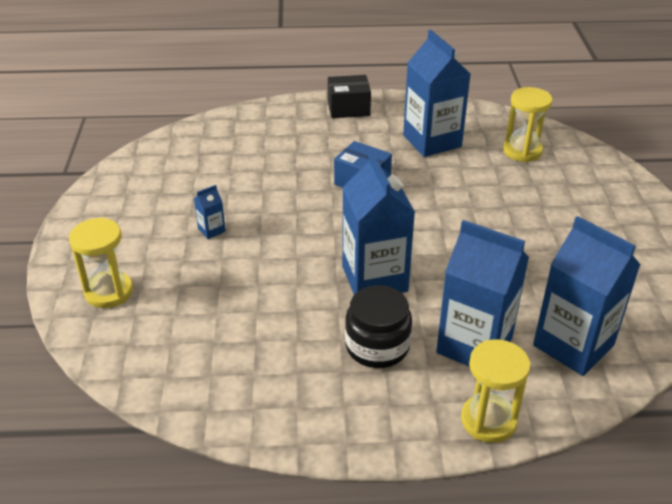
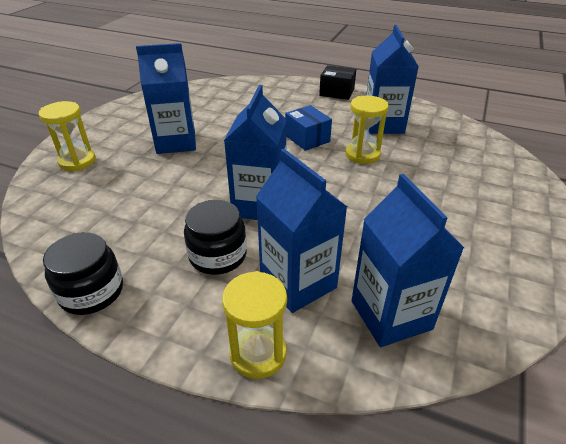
camera: 25 degrees right, 0 degrees up
(211, 230) = (176, 142): blue carton -> blue carton, size x2.44
(282, 427) = (92, 292): none -> black jar
(522, 151) = (455, 148): yellow hourglass -> yellow hourglass (362, 154)

